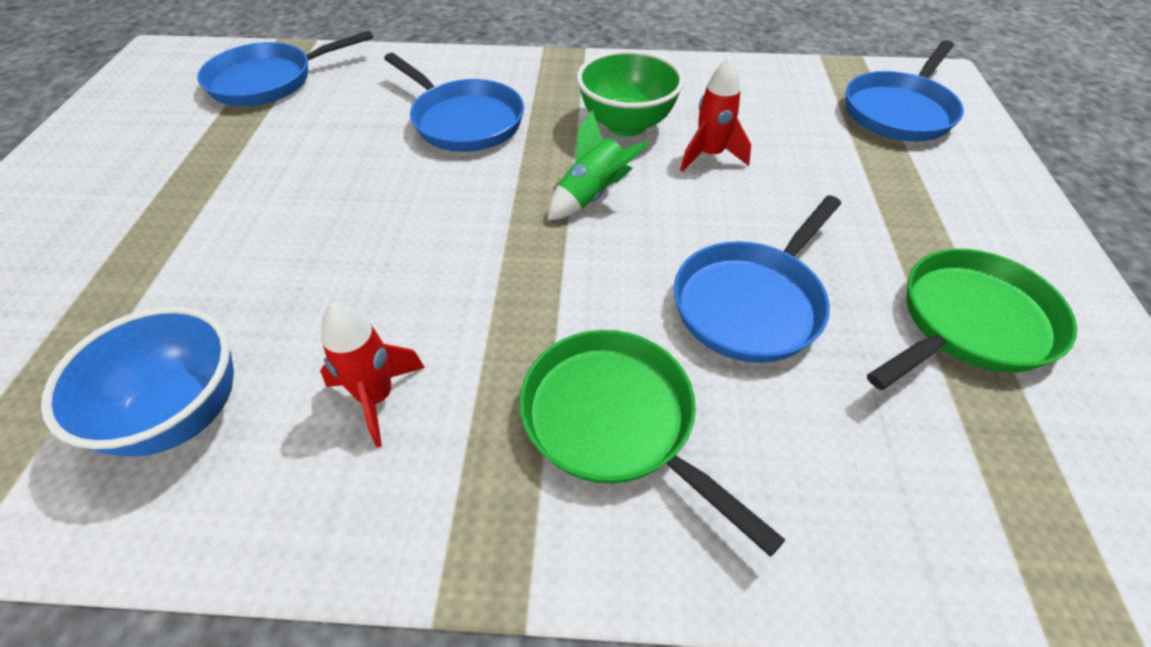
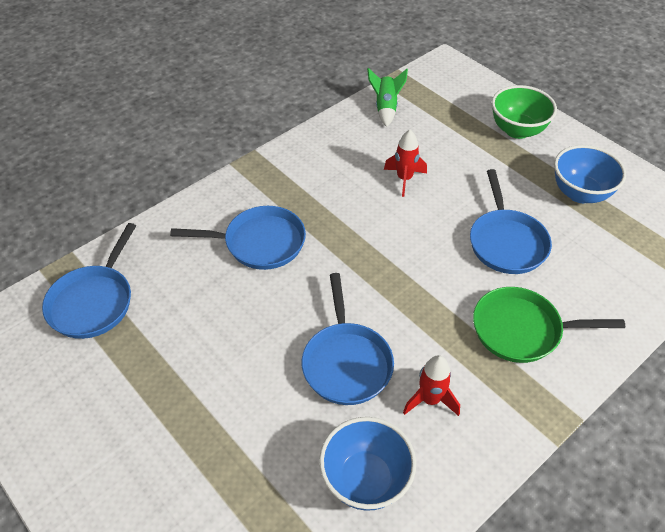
camera: 45 degrees left, 0 degrees up
(592, 196) = (383, 239): green rocket -> green rocket (386, 108)
(626, 124) = (344, 187): green bowl -> green bowl (517, 130)
(899, 111) = (451, 97): blue pan -> blue pan (346, 362)
(969, 324) = (580, 193): green pan -> blue bowl

